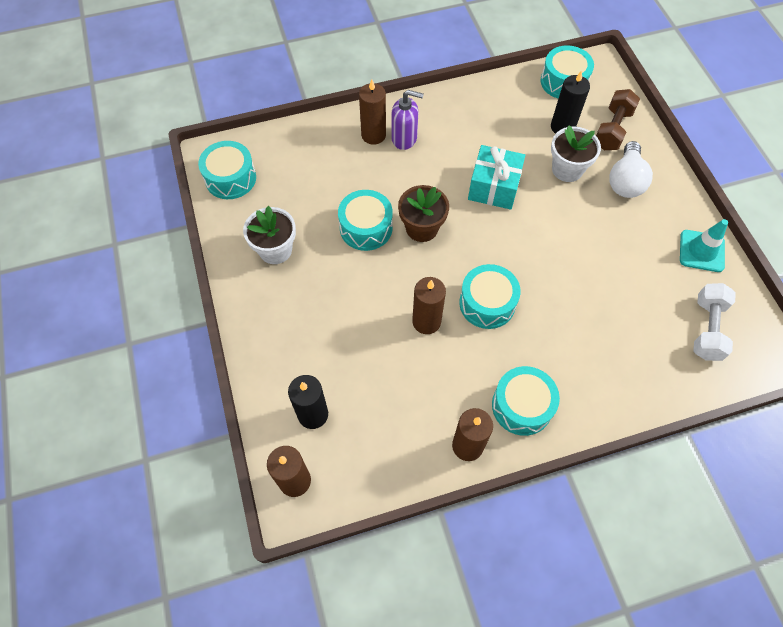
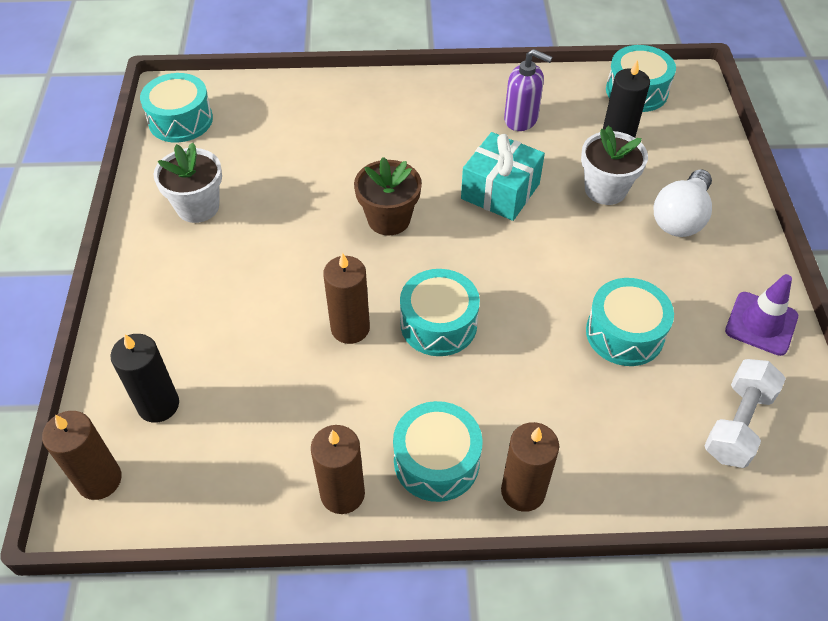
camera: 15 degrees right, 10 degrees down
(366, 228) = (318, 205): turquoise drum -> turquoise drum (624, 333)
(373, 135) = (371, 106): brown candle -> brown candle (523, 491)
(404, 138) = (408, 117): purple soap dispenser -> purple soap dispenser (521, 119)
(612, 129) = (683, 155): brown dumbbell -> none
(701, 251) = (761, 323): turquoise traffic cone -> purple traffic cone

